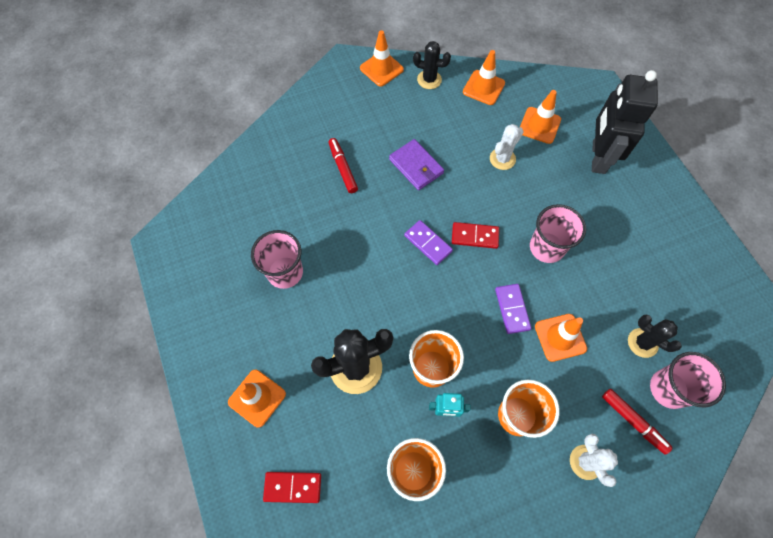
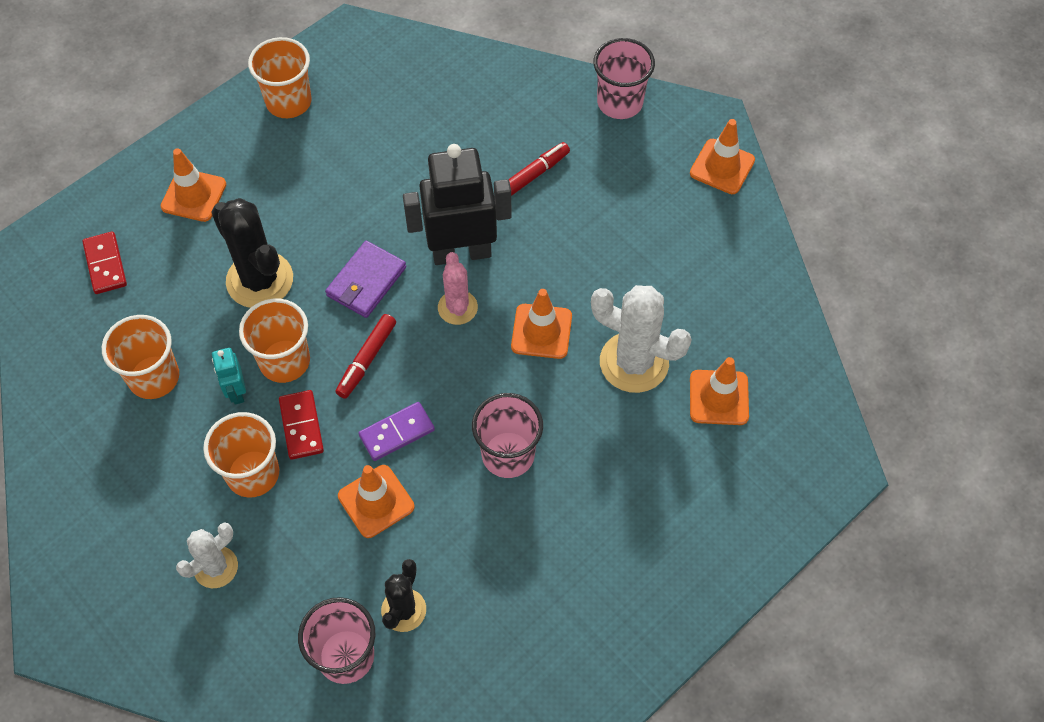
camera: 70 degrees right, 5 degrees down
(202, 303) = (288, 102): none -> orange cup
(285, 272) = (357, 166): pink cup -> pink cup (620, 102)
(416, 166) = (572, 259): purple wallet -> purple wallet (366, 282)
(428, 243) = (457, 307): purple domino -> pink cactus
(429, 80) = (732, 231): black cactus -> none
(475, 236) = (490, 360): red domino -> red domino (301, 426)
(483, 87) = (754, 305): orange traffic cone -> orange traffic cone (541, 331)
(502, 159) = (634, 362): white cactus -> white cactus, size x1.69
(598, 157) = (696, 492): black robot -> black robot (461, 252)
(633, 421) = (285, 617): red marker -> red marker (367, 360)

